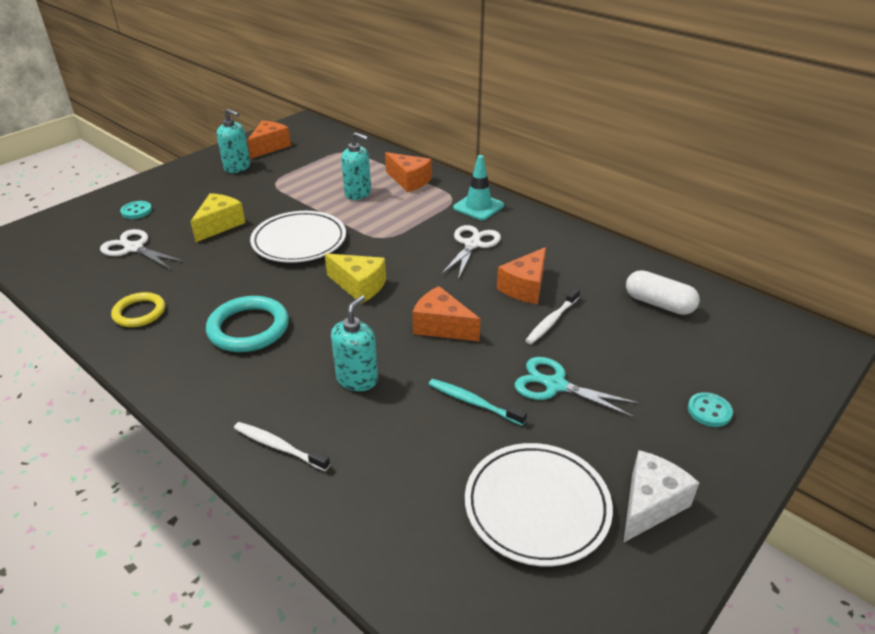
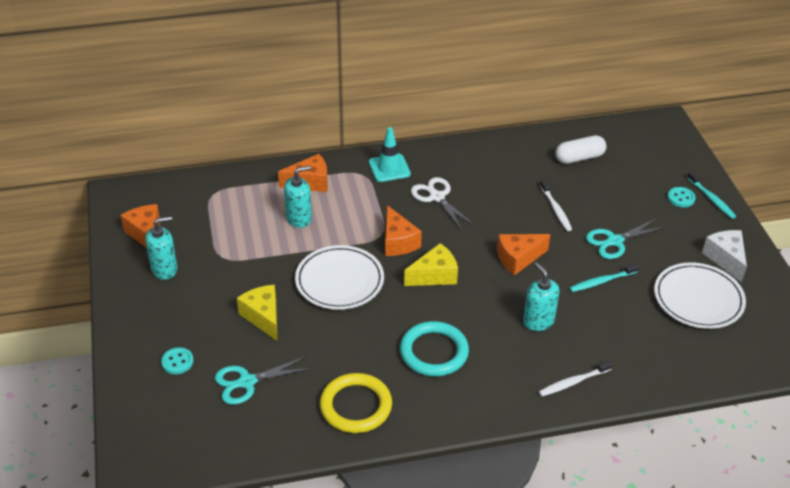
camera: 55 degrees left, 5 degrees up
(134, 248) = (247, 382): white scissors -> turquoise scissors
(139, 312) = (356, 406): yellow ring -> yellow ring, size x1.54
(525, 287) = (511, 201): orange cheese -> orange cheese (398, 242)
(749, 441) = (711, 199): none -> turquoise toothbrush

